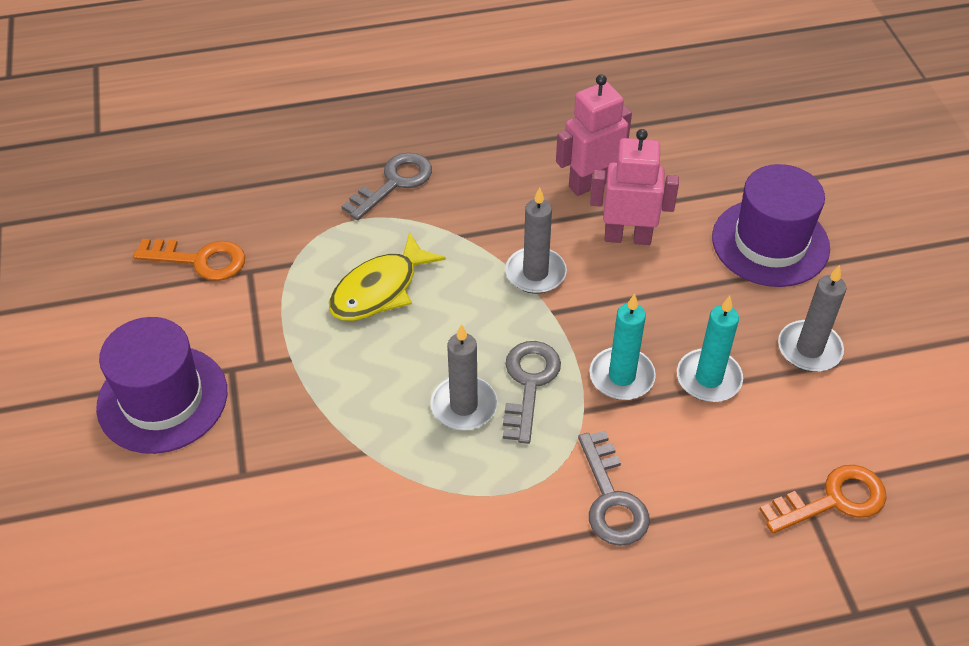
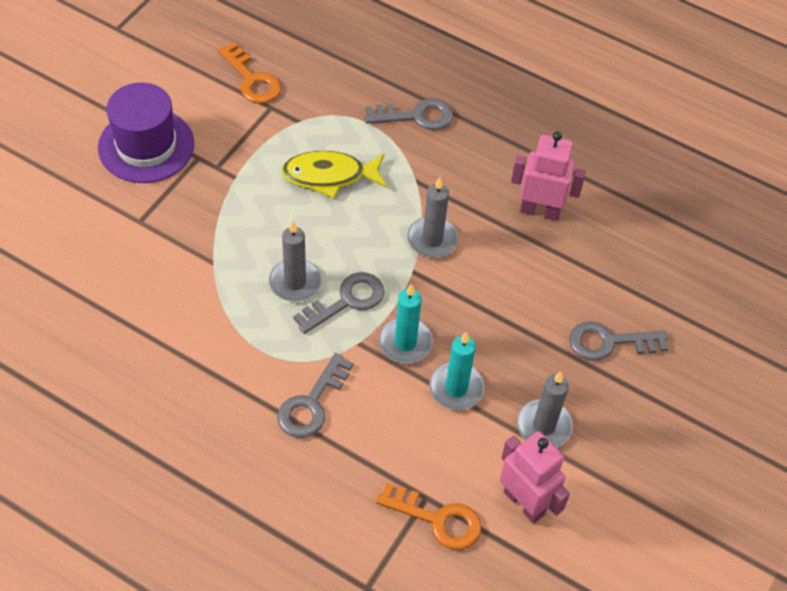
camera: 40 degrees right, 5 degrees up
(627, 237) = (519, 263): pink robot -> pink robot (524, 503)
(770, 242) = (609, 342): purple hat -> grey key

